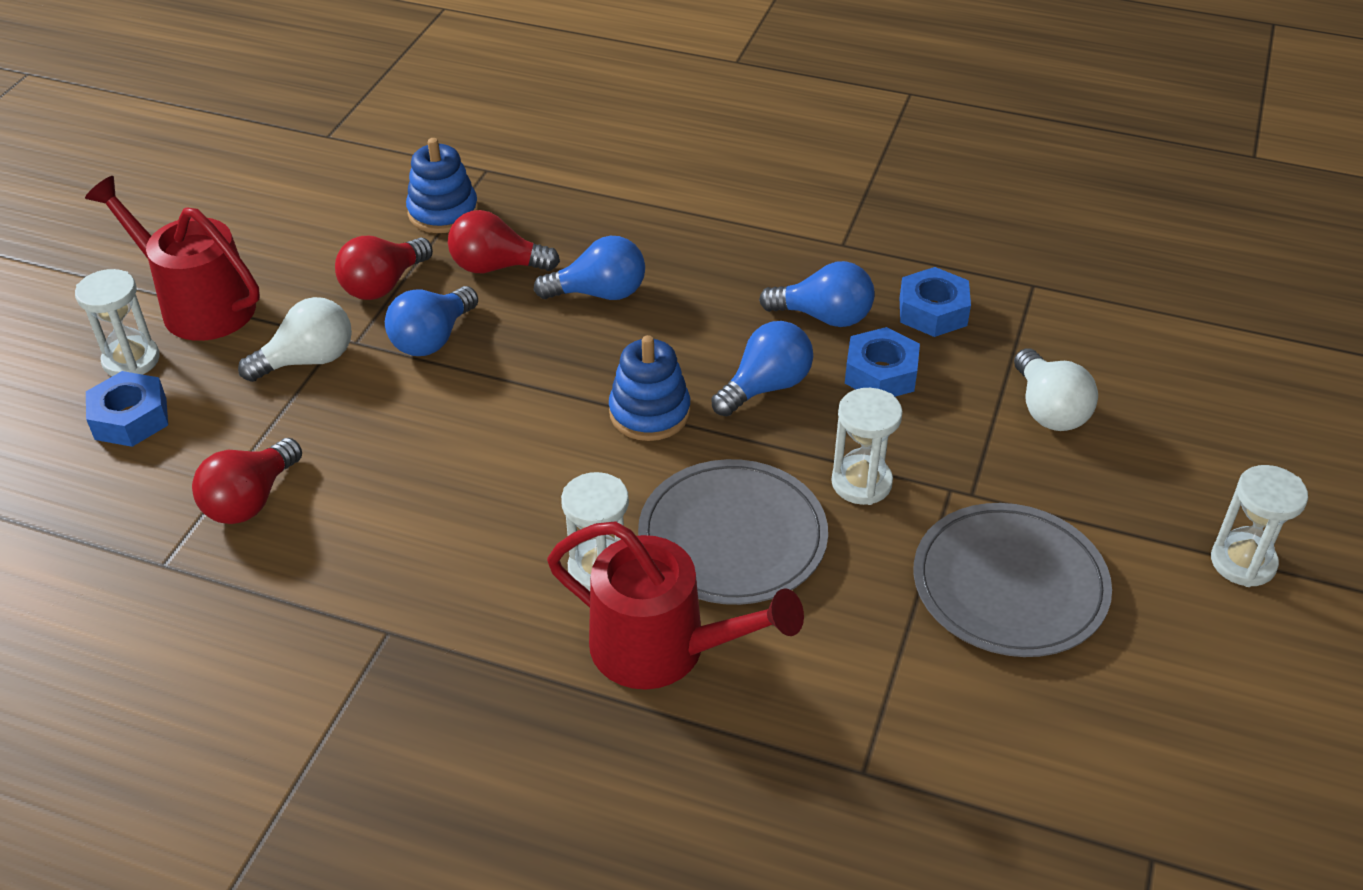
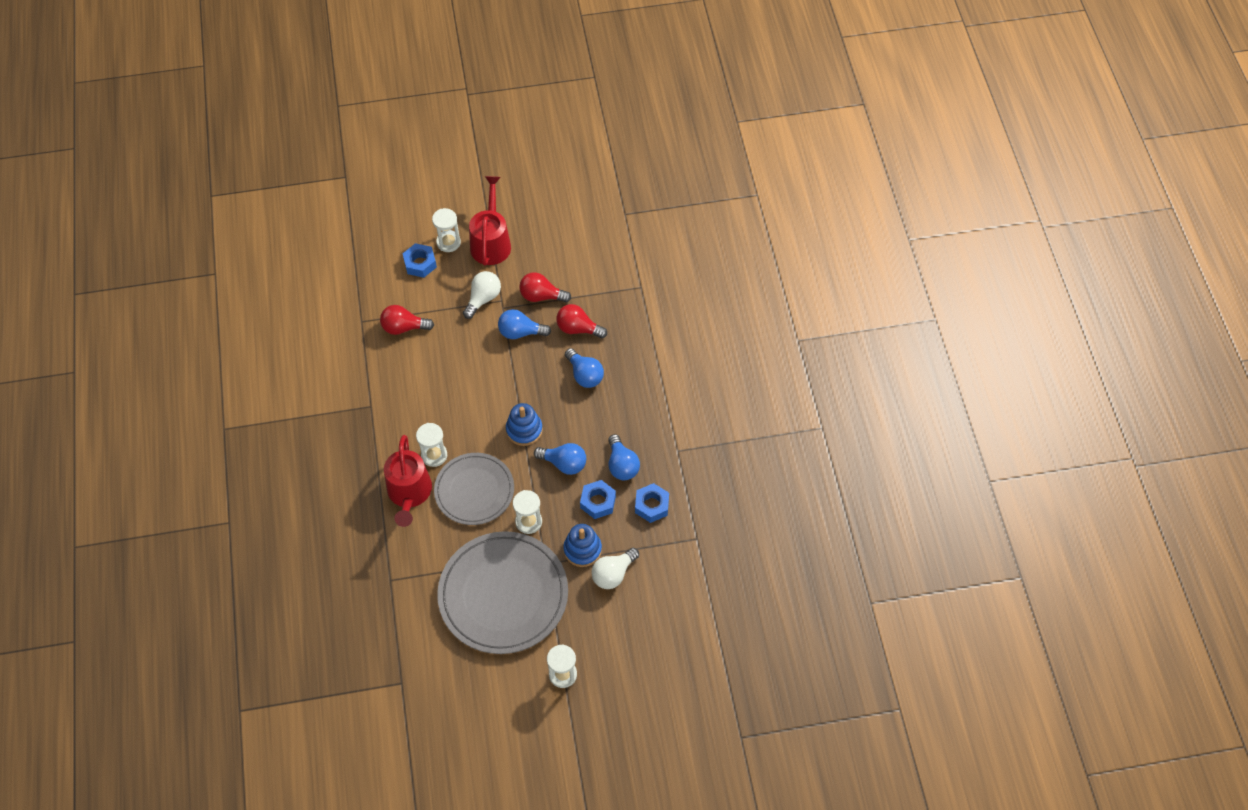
camera: 60 degrees right, 15 degrees up
(308, 360) = (483, 299): white light bulb -> white light bulb turned 90 degrees counterclockwise
(443, 212) = (601, 288): blue stacking toy -> blue stacking toy (582, 549)
(496, 266) = (578, 328): red light bulb -> red light bulb turned 45 degrees counterclockwise
(1009, 585) = (503, 594): grey plate -> grey plate, size x1.57

